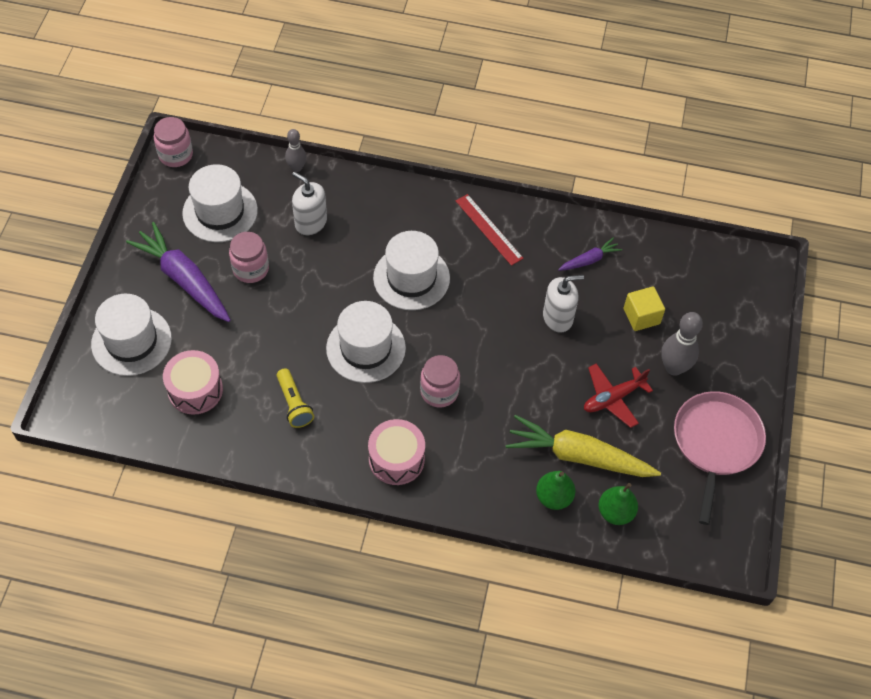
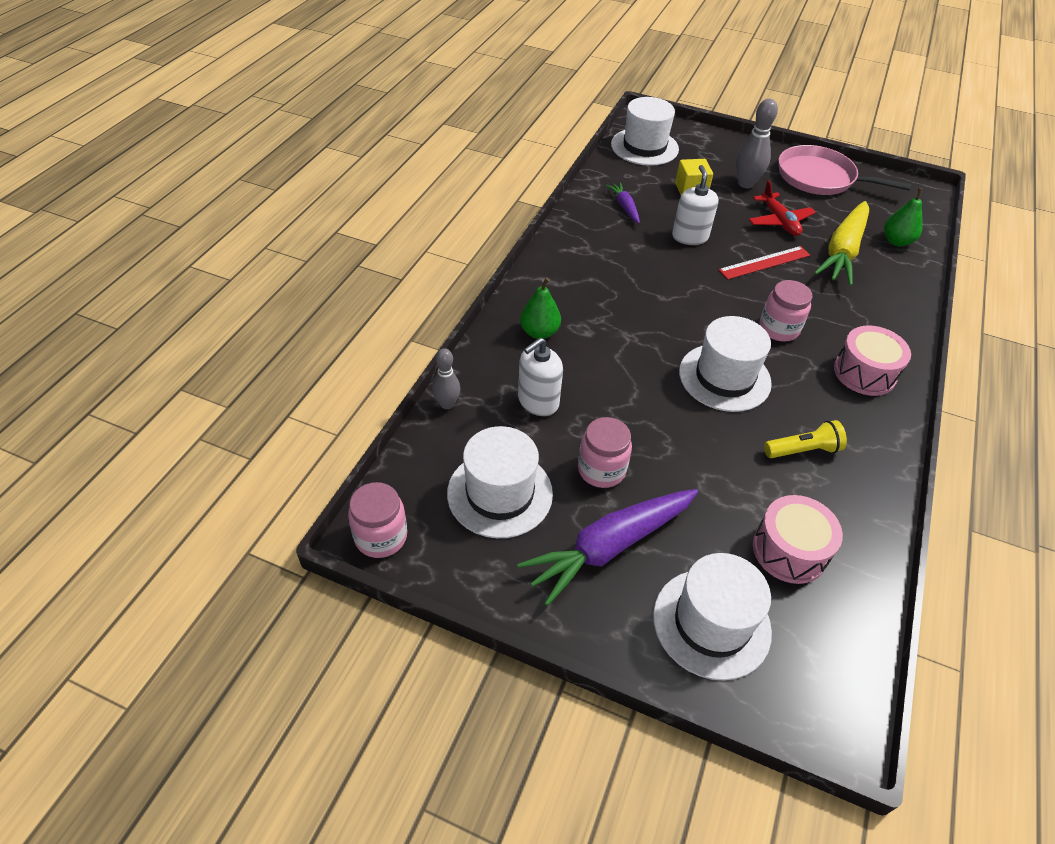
camera: 80 degrees left, 10 degrees down
(411, 278) = (632, 327): white hat -> white hat (644, 147)
(488, 229) = (576, 262): red ruler -> red ruler (764, 262)
(553, 497) = (888, 273): green pear -> green pear (539, 332)

